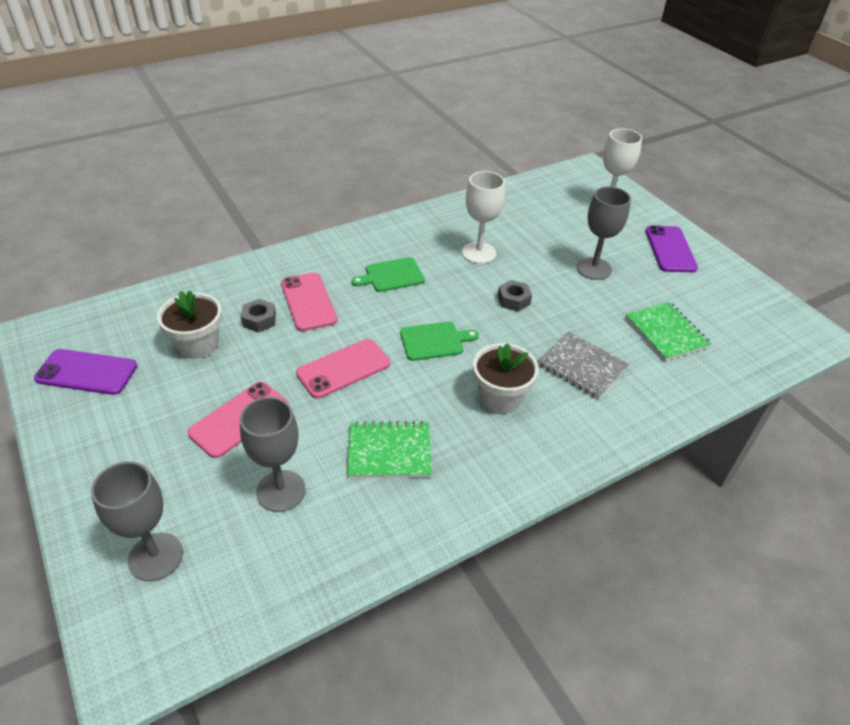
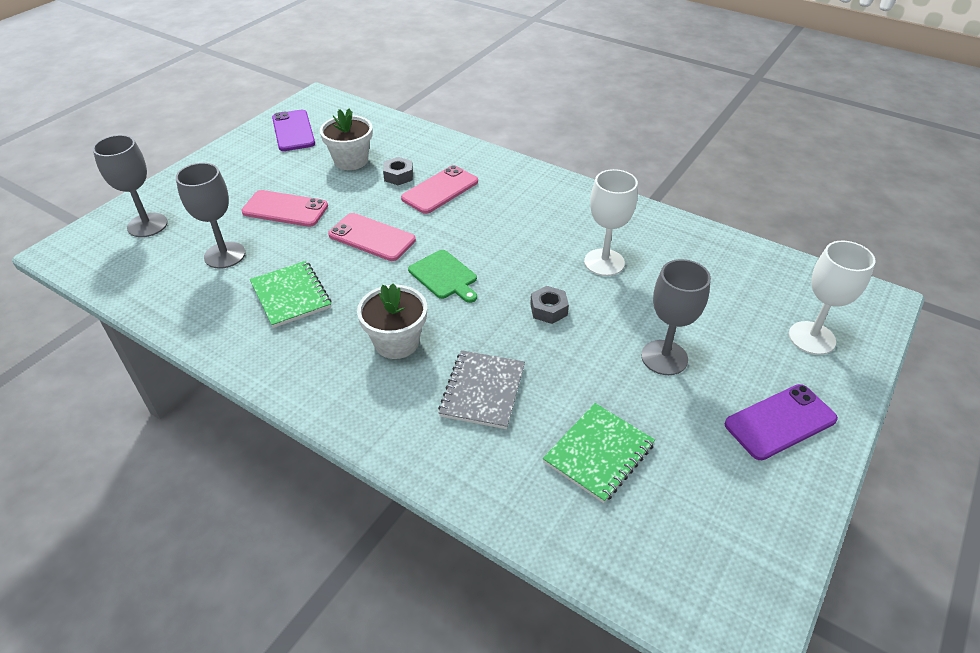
camera: 65 degrees right, 0 degrees up
(391, 275) = (515, 220): green cutting board -> none

